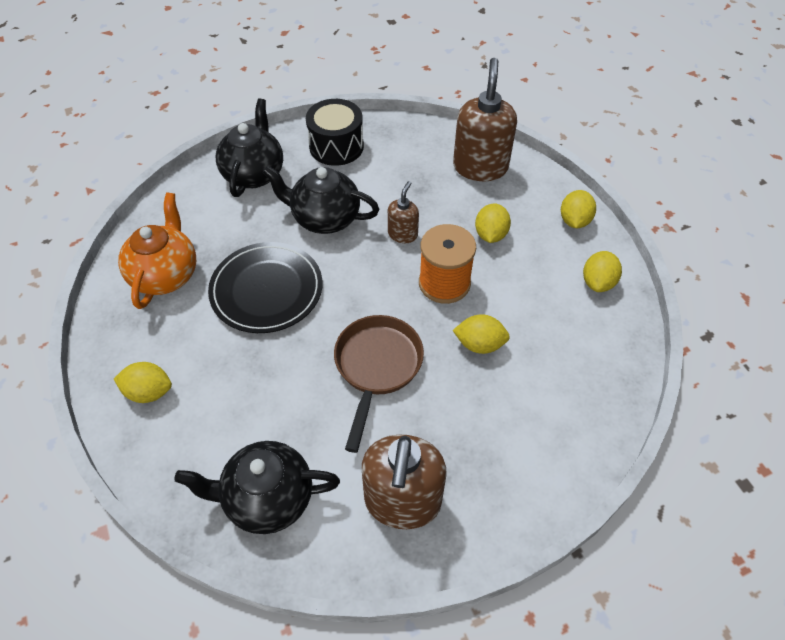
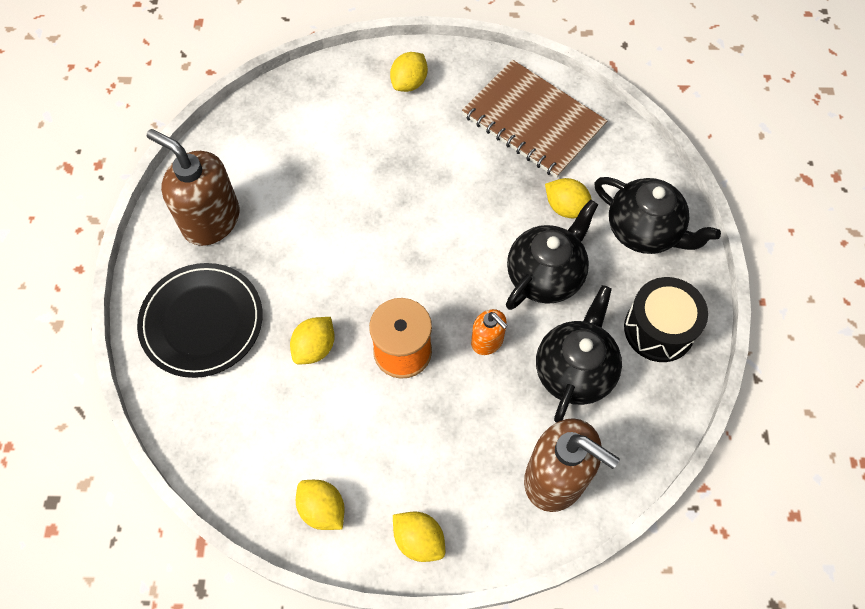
camera: 115 degrees right, 10 degrees up
(165, 274) = (533, 121): orange teapot -> brown notebook
(266, 290) = (473, 194): black plate -> black plate (202, 322)
(267, 498) = (270, 134): black teapot -> black teapot (574, 370)
(377, 367) = (339, 251): brown pan -> none
(402, 234) = (487, 341): brown soap dispenser -> orange soap dispenser
(490, 234) = (444, 431): yellow lemon -> yellow lemon (566, 208)

